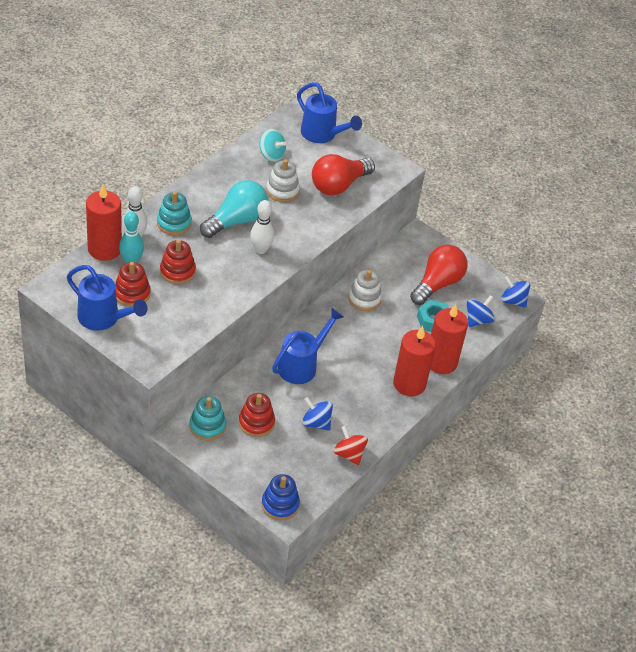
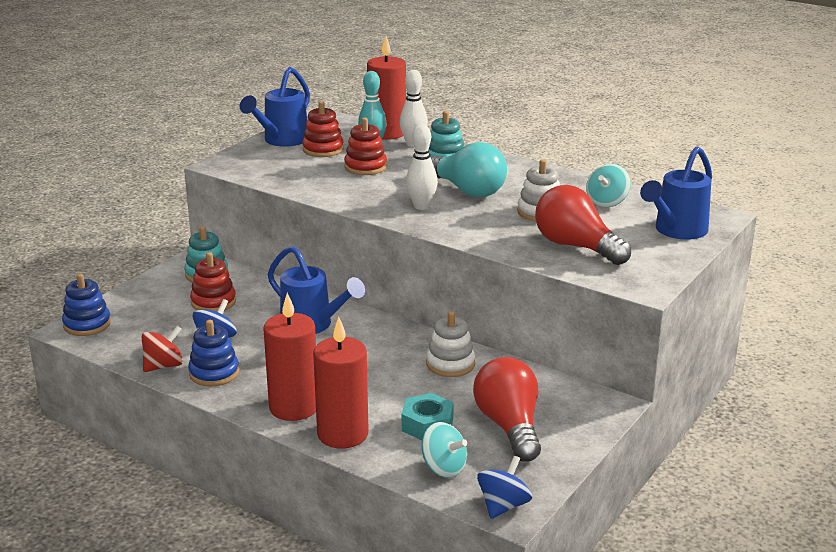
camera: 90 degrees right, 20 degrees down
(362, 425) = (214, 373): none -> blue stacking toy
(437, 284) = (509, 426): red light bulb -> red light bulb turned 135 degrees counterclockwise
(478, 320) = (443, 468): blue spinning top -> turquoise spinning top

